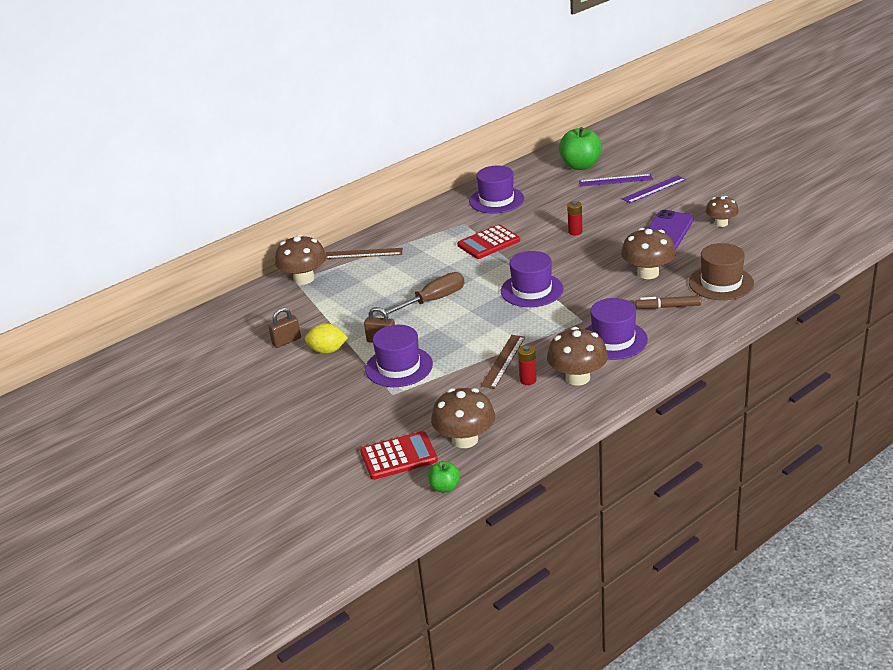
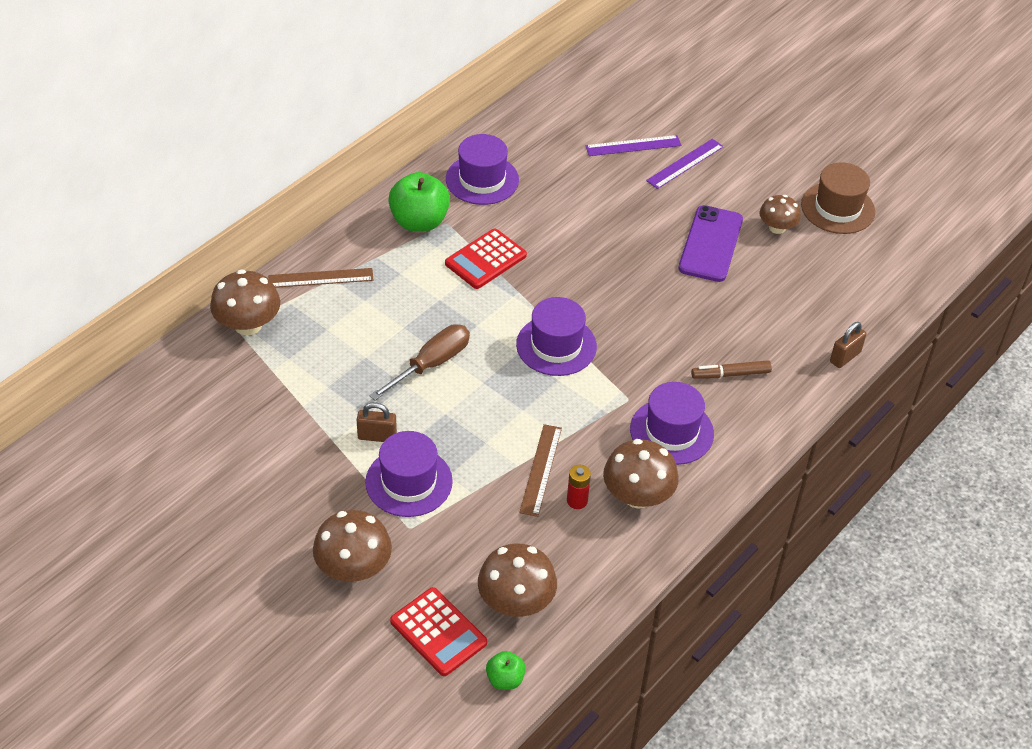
camera: 15 degrees left, 15 degrees up
(286, 341) = (249, 439): brown padlock -> brown padlock (845, 357)
(327, 350) = (309, 455): yellow lemon -> none
(398, 456) = (438, 632): red calculator -> red calculator turned 75 degrees clockwise
(575, 232) = (595, 240): red battery -> none
(580, 166) = (583, 117): green apple -> green apple (419, 222)
(648, 273) = (698, 315): brown mushroom -> brown mushroom (353, 568)
(721, 283) = (789, 333): brown hat -> brown hat (837, 208)

